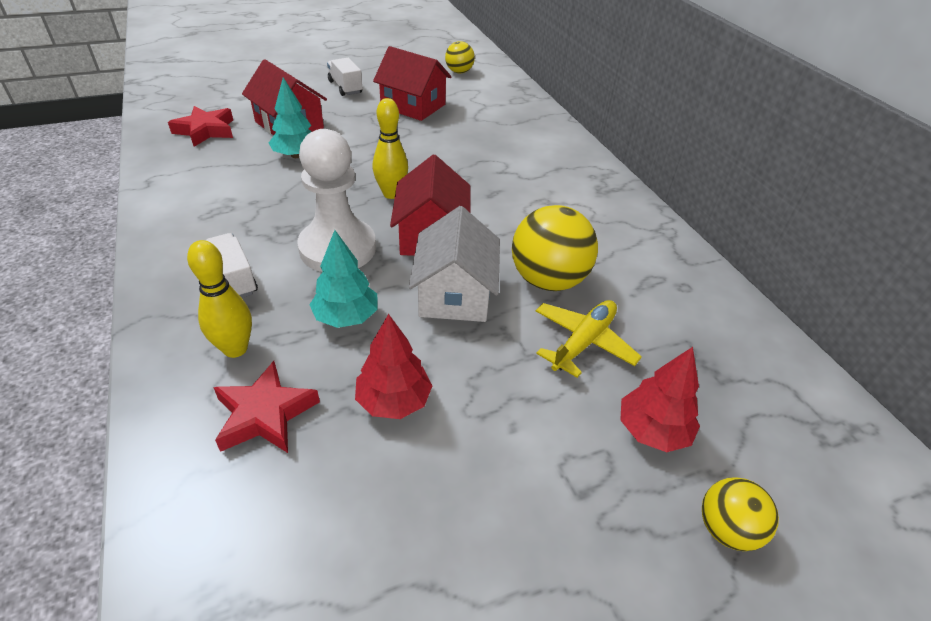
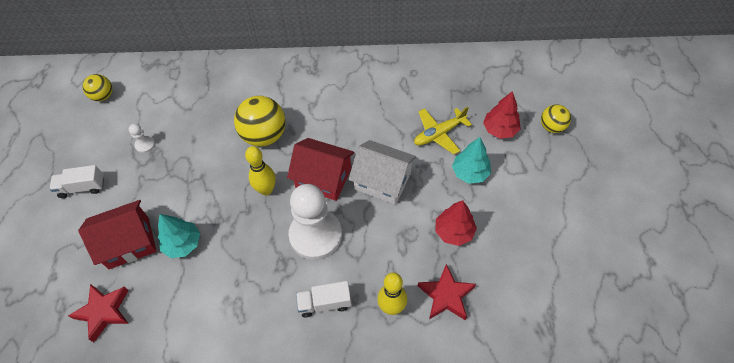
camera: 65 degrees left, 15 degrees up
(346, 317) = (383, 242): turquoise tree -> turquoise tree (470, 173)
(413, 106) = (145, 145): red house -> white pawn
(548, 280) = (387, 131): yellow ball -> yellow ball (264, 135)
(583, 342) = (439, 134): yellow plane -> yellow plane turned 90 degrees counterclockwise

